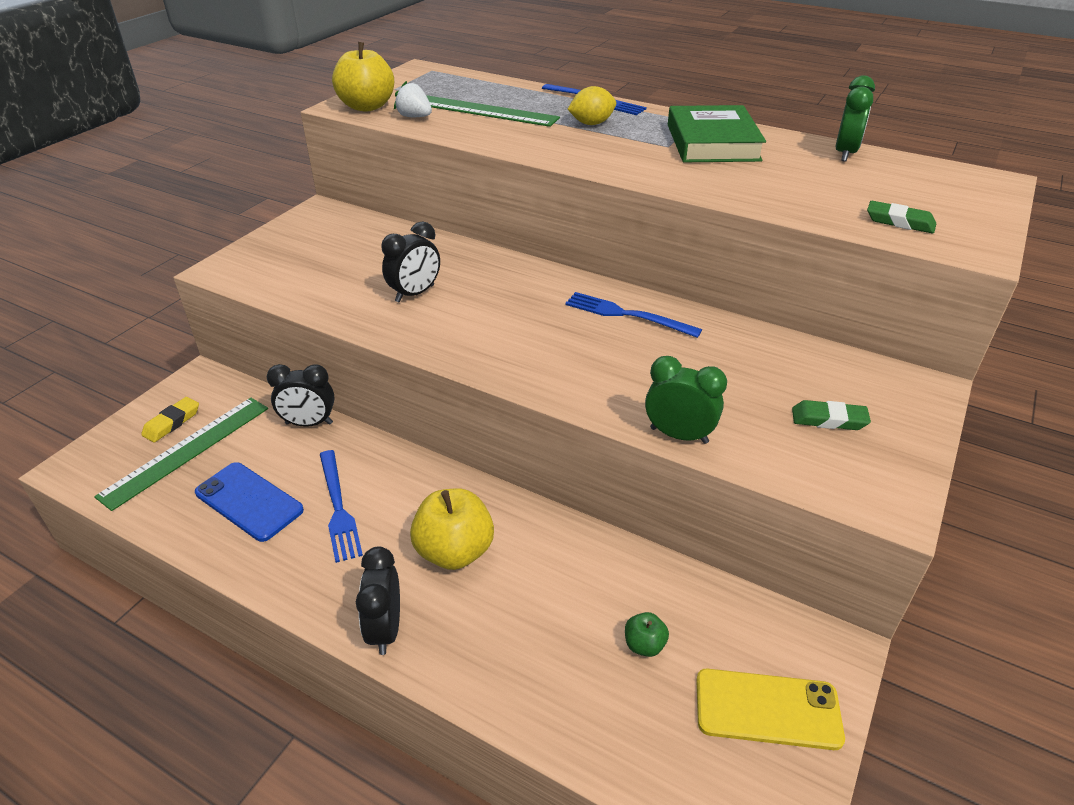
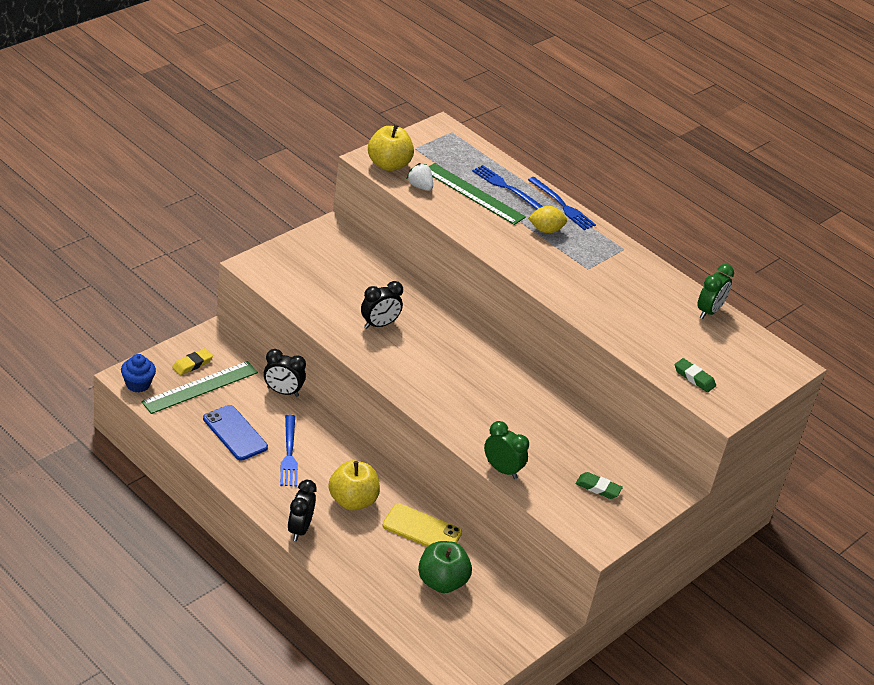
camera: 10 degrees right, 0 degrees up
(89, 473) = (138, 384): none -> blue cupcake
(627, 315) = (515, 383): blue fork -> blue fork (507, 188)
(644, 645) = (441, 582): green apple -> green apple, size x2.07
(712, 142) = (621, 274): green book -> none
(767, 709) = (493, 630): yellow phone -> yellow phone (422, 529)

